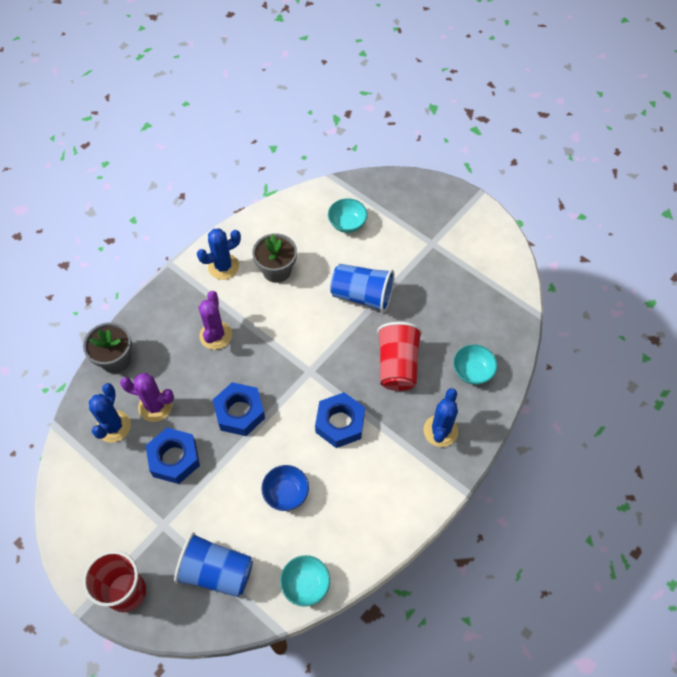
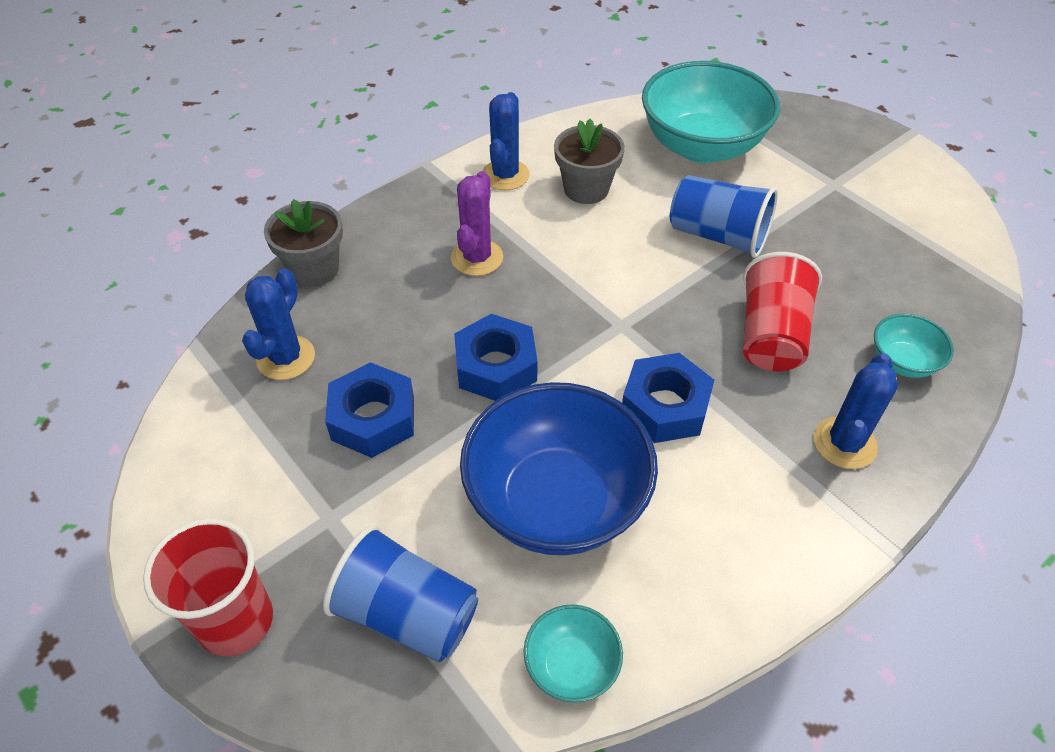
camera: 10 degrees right, 10 degrees down
(155, 406) = (360, 339): purple cactus -> none
(223, 266) = (505, 175): blue cactus -> blue cactus turned 60 degrees counterclockwise
(286, 493) = (556, 501): blue bowl -> blue bowl, size x2.18
(347, 224) = (701, 146): turquoise bowl -> turquoise bowl, size x2.18

